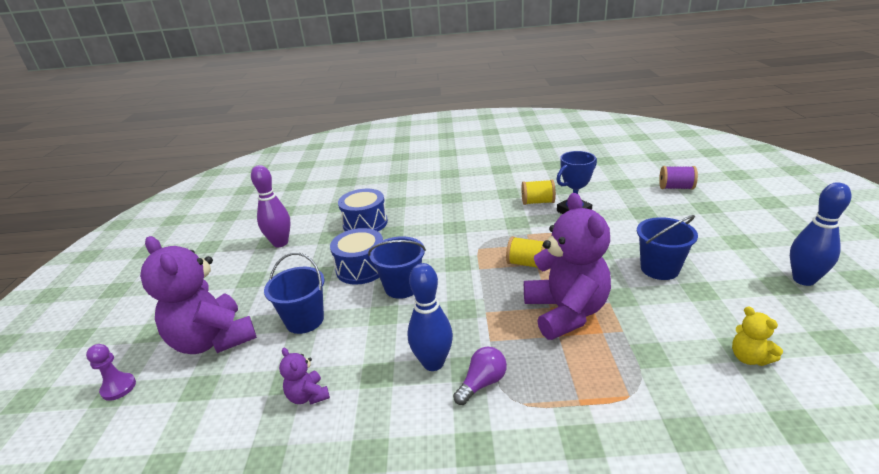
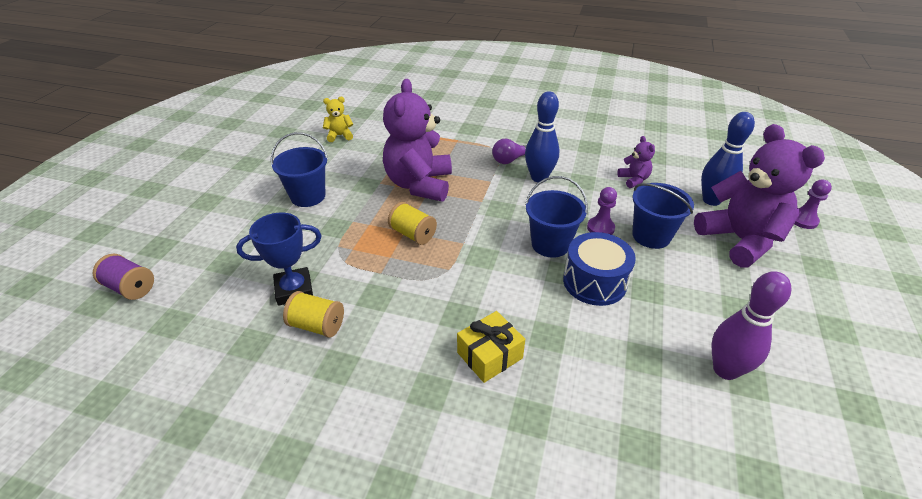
camera: 165 degrees left, 10 degrees up
(355, 315) = (600, 228): none -> purple pawn
(365, 223) = (588, 371): blue drum -> none
(425, 215) = (489, 355): none -> yellow gift
(749, 358) = (340, 136): yellow teddy bear -> yellow teddy bear turned 90 degrees counterclockwise
(803, 279) = (227, 162): blue bowling pin -> blue bowling pin (711, 200)

